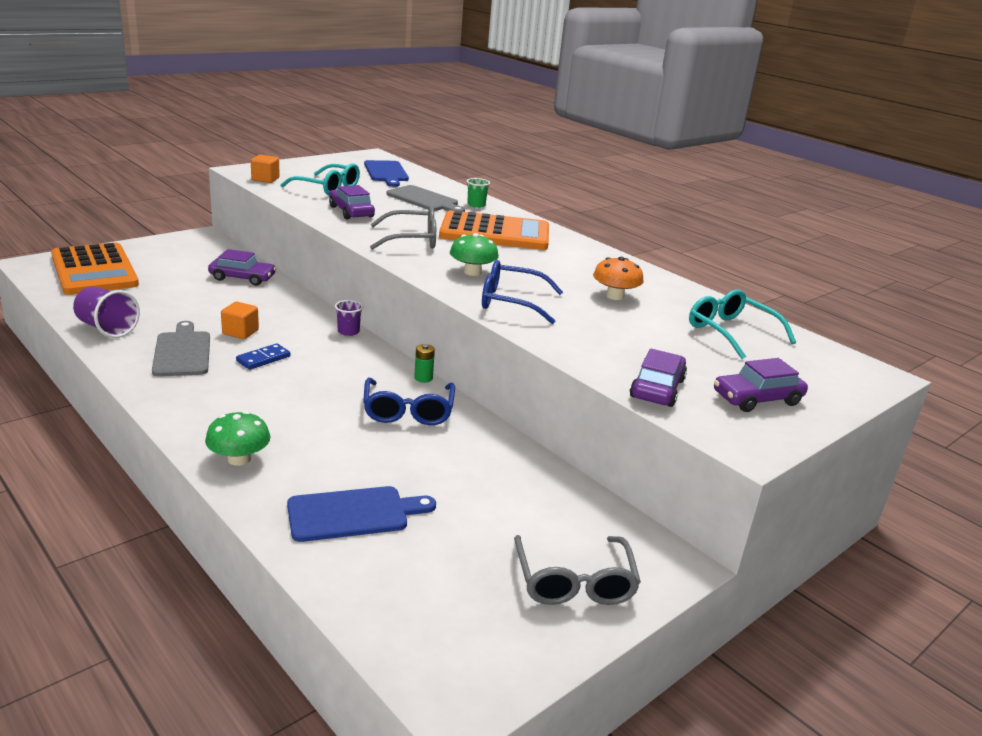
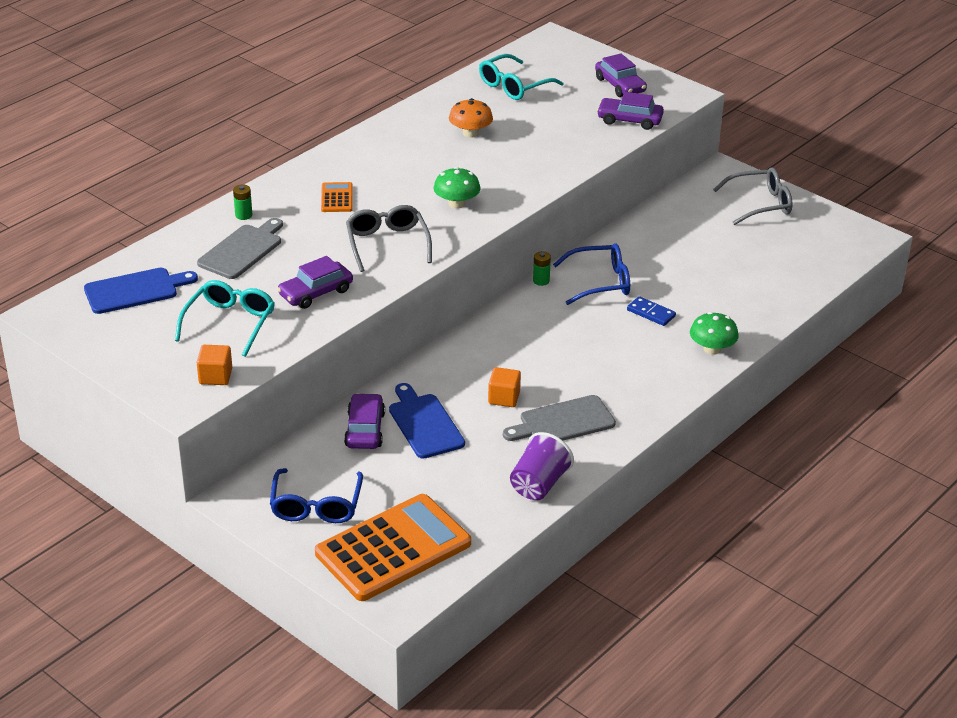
camera: 95 degrees left, 10 degrees up
(263, 359) = (551, 372): blue domino -> blue domino (651, 313)
(348, 331) = (469, 334): purple cup -> none
(353, 513) = (745, 289): blue cutting board -> blue cutting board (424, 423)
(476, 205) = (243, 215): green cup -> green battery
(495, 233) = (337, 198): orange calculator -> orange calculator, size x0.43
(511, 302) = (515, 181): blue glasses -> blue glasses (316, 505)

